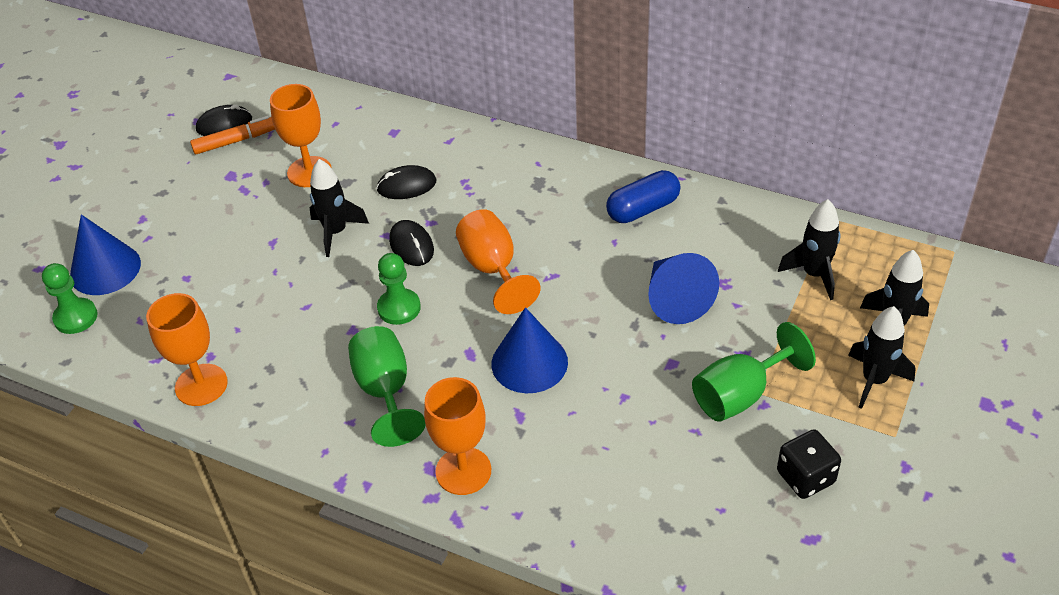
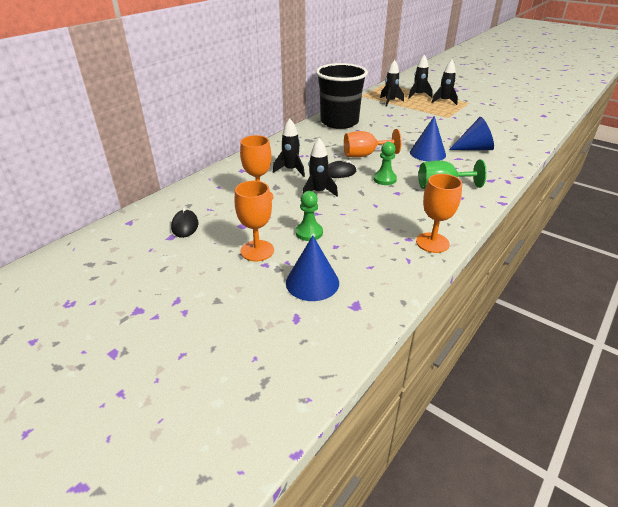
camera: 80 degrees left, 10 degrees down
(76, 317) = (359, 297): green pawn -> green pawn (309, 233)
(236, 141) = (207, 222): orange marker -> none
(406, 186) = (291, 170): black mouse -> black rocket
(463, 471) = (491, 173): orange goblet -> orange goblet (257, 250)
(643, 209) = (339, 122): blue capsule -> black cup
(675, 299) = (396, 123): blue cone -> blue cone (474, 148)
(740, 395) = (449, 120): green goblet -> none
(805, 477) = (488, 116): black dice -> none

